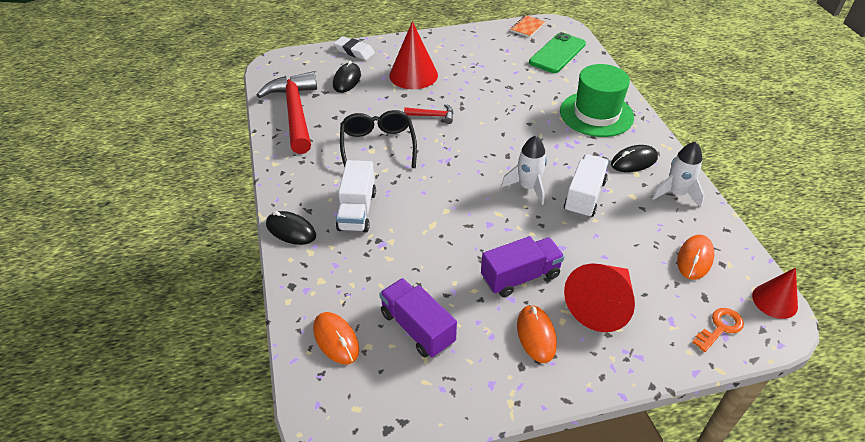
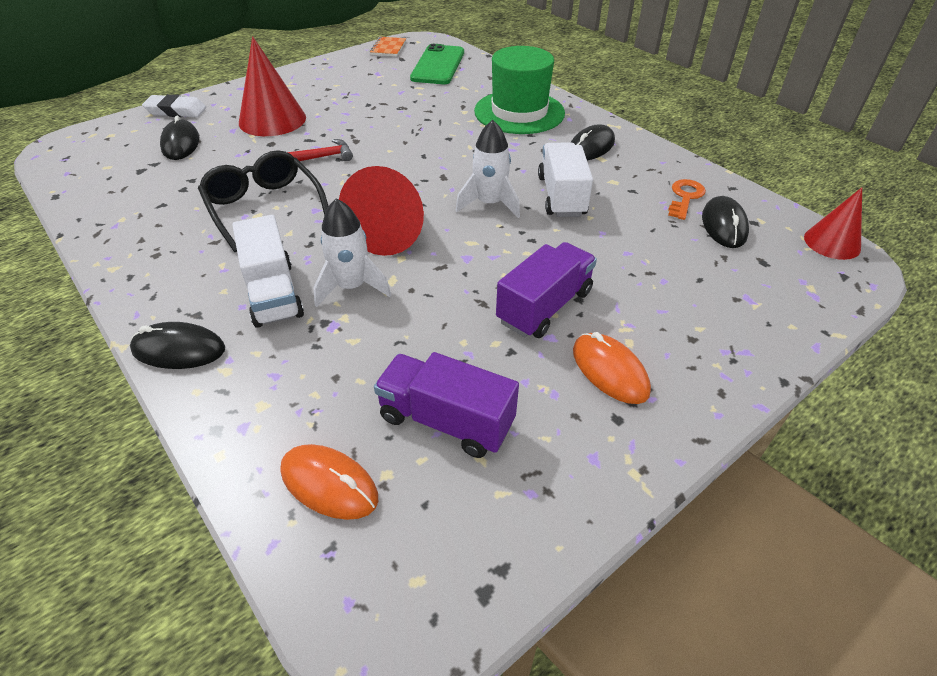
camera: 25 degrees left, 0 degrees up
(295, 112) = (118, 197): red hammer -> none
(602, 304) = (662, 307): red cone -> red cone (392, 230)
(676, 193) = (657, 167): white rocket -> white rocket (351, 287)
(694, 259) = (723, 225): orange mouse -> black mouse
(720, 328) = (803, 288): orange key -> orange key (685, 197)

